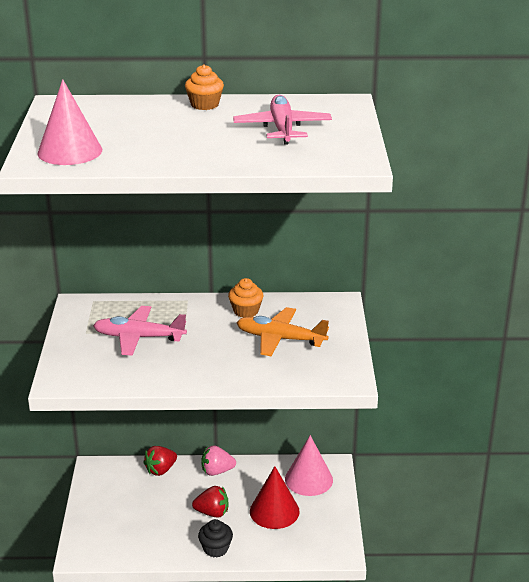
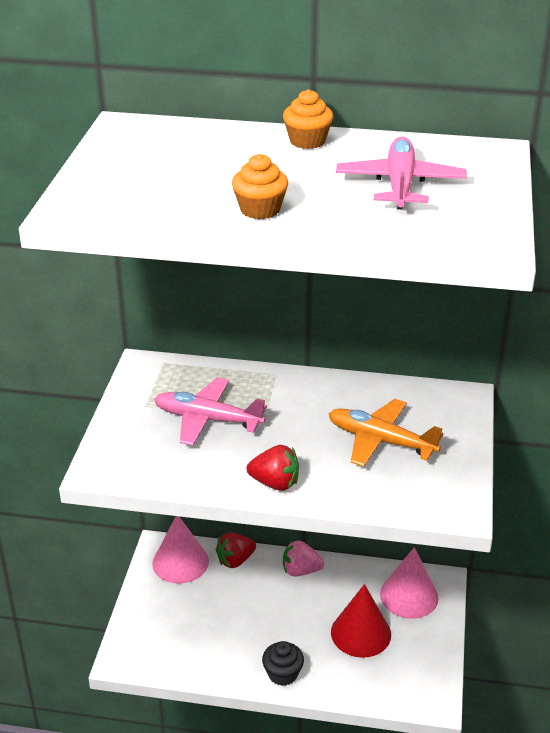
camera: 10 degrees right, 5 degrees up
(70, 151) = (119, 196): pink cone -> pink cone (180, 562)
(212, 513) = (286, 625): red strawberry -> red strawberry (275, 483)
(246, 311) = (345, 396): orange cupcake -> orange cupcake (260, 209)

